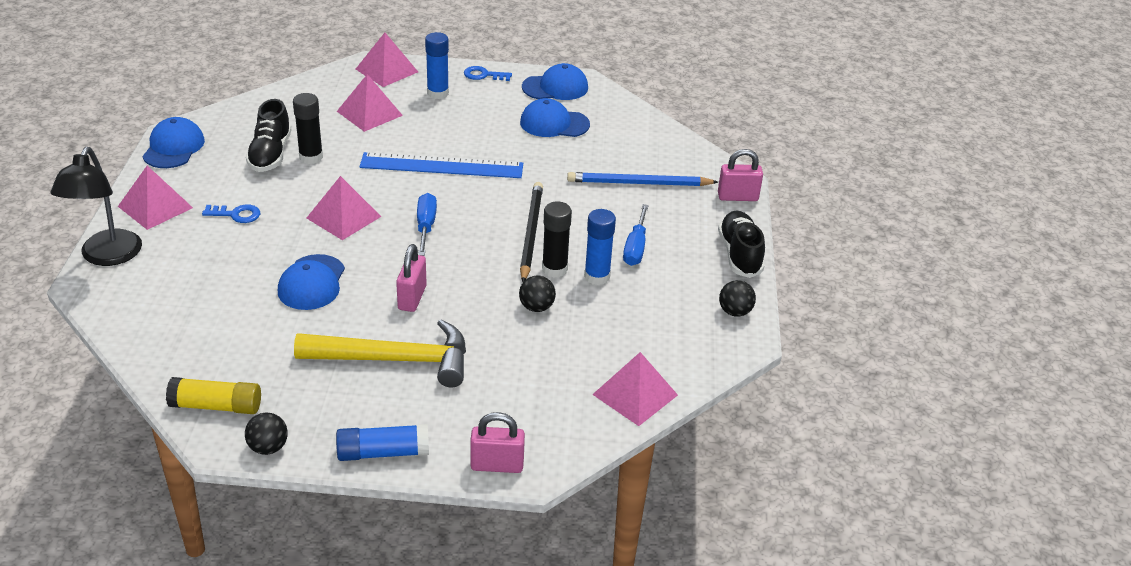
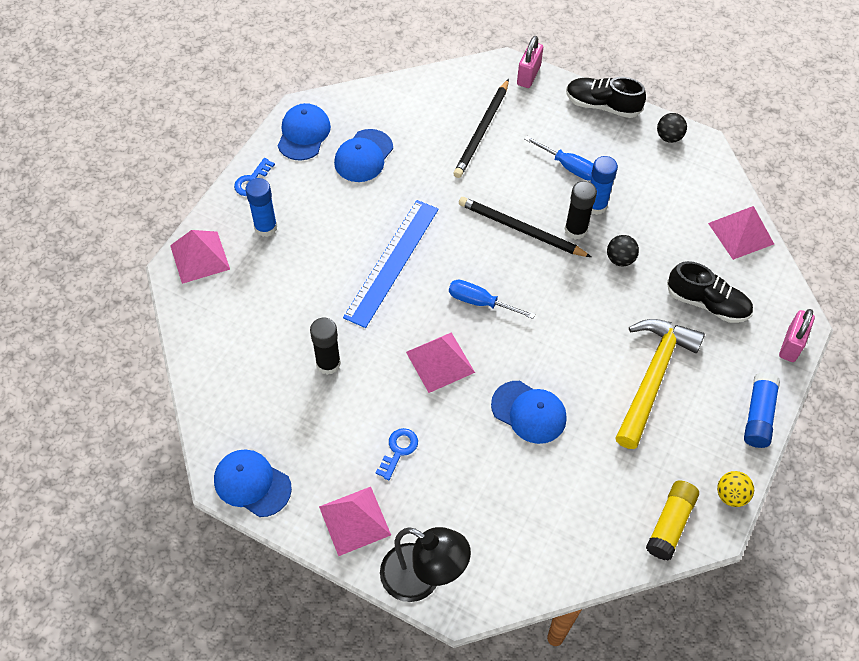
camera: 65 degrees left, 20 degrees up
(268, 447) = (731, 495): black ball -> yellow ball
(270, 154) = (307, 397): black shoe -> black shoe (707, 303)
(369, 113) = (273, 294): pink pyramid -> none
(412, 298) = (577, 342): pink padlock -> none
(638, 183) = (482, 131): blue pencil -> black pencil

